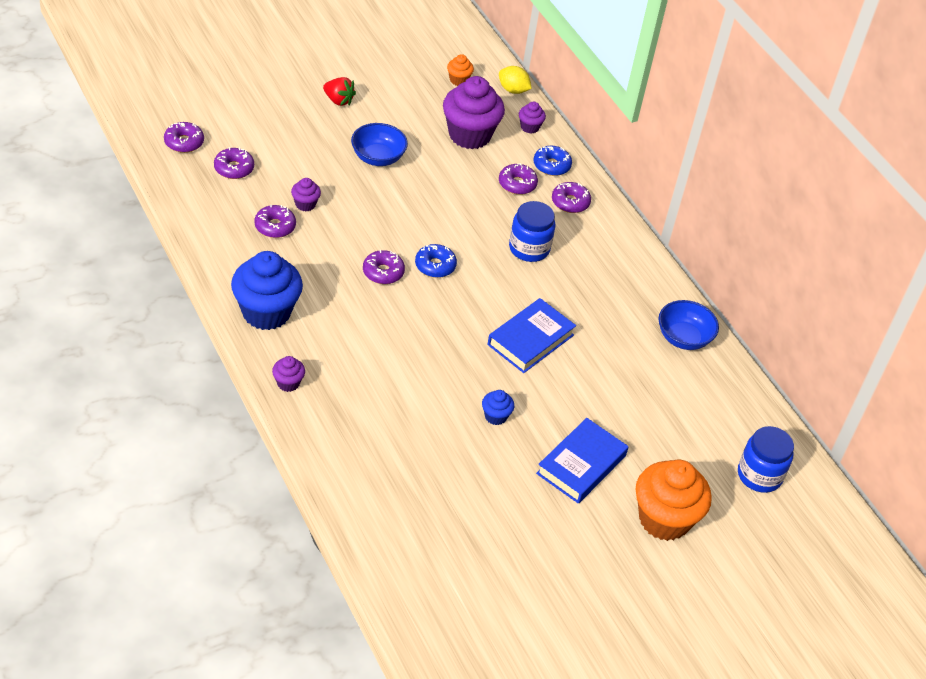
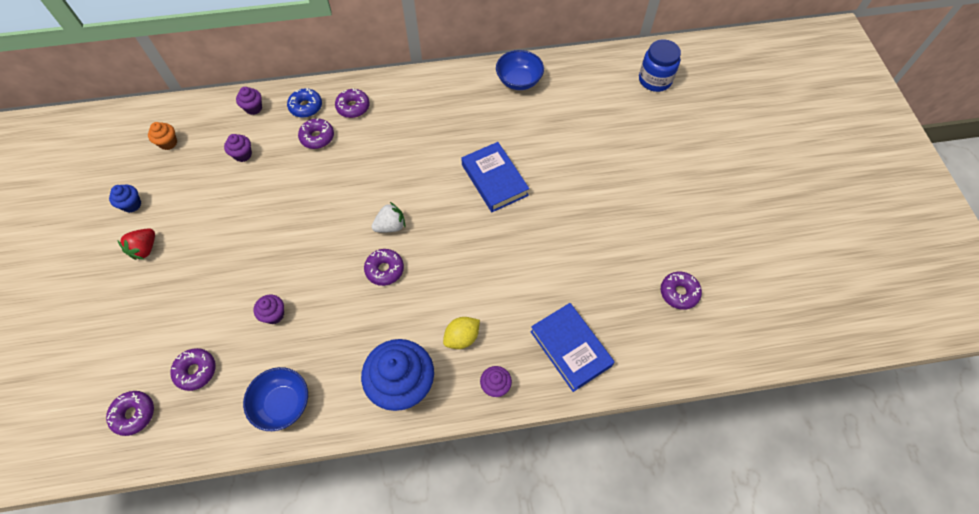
camera: 65 degrees left, 15 degrees up
(275, 226) = (293, 350): purple donut -> purple donut (679, 293)
(338, 100) = (145, 249): red strawberry -> red strawberry turned 150 degrees clockwise
(378, 157) = (238, 235): blue bowl -> blue bowl (283, 404)
(435, 266) = (390, 226): blue donut -> white strawberry
(469, 135) = (243, 155): purple cupcake -> purple cupcake, size x0.45
(495, 416) = (569, 228): blue cupcake -> blue cupcake (132, 205)
(513, 90) = (202, 106): yellow lemon -> yellow lemon (462, 337)
(529, 248) = (394, 151): blue jar -> none
(581, 465) = (628, 184): blue book -> blue book (570, 348)
(664, 519) = (686, 148): orange cupcake -> none

